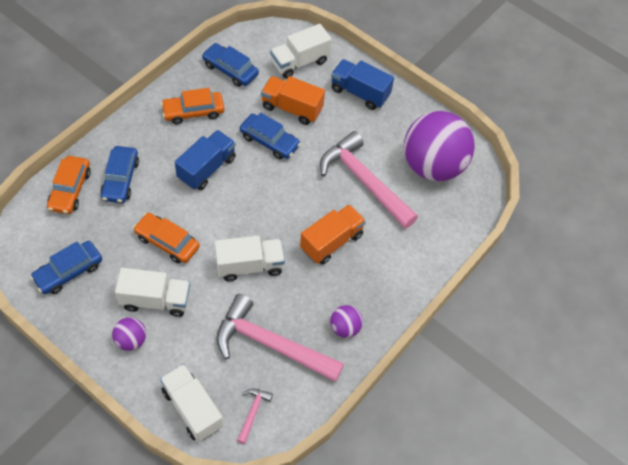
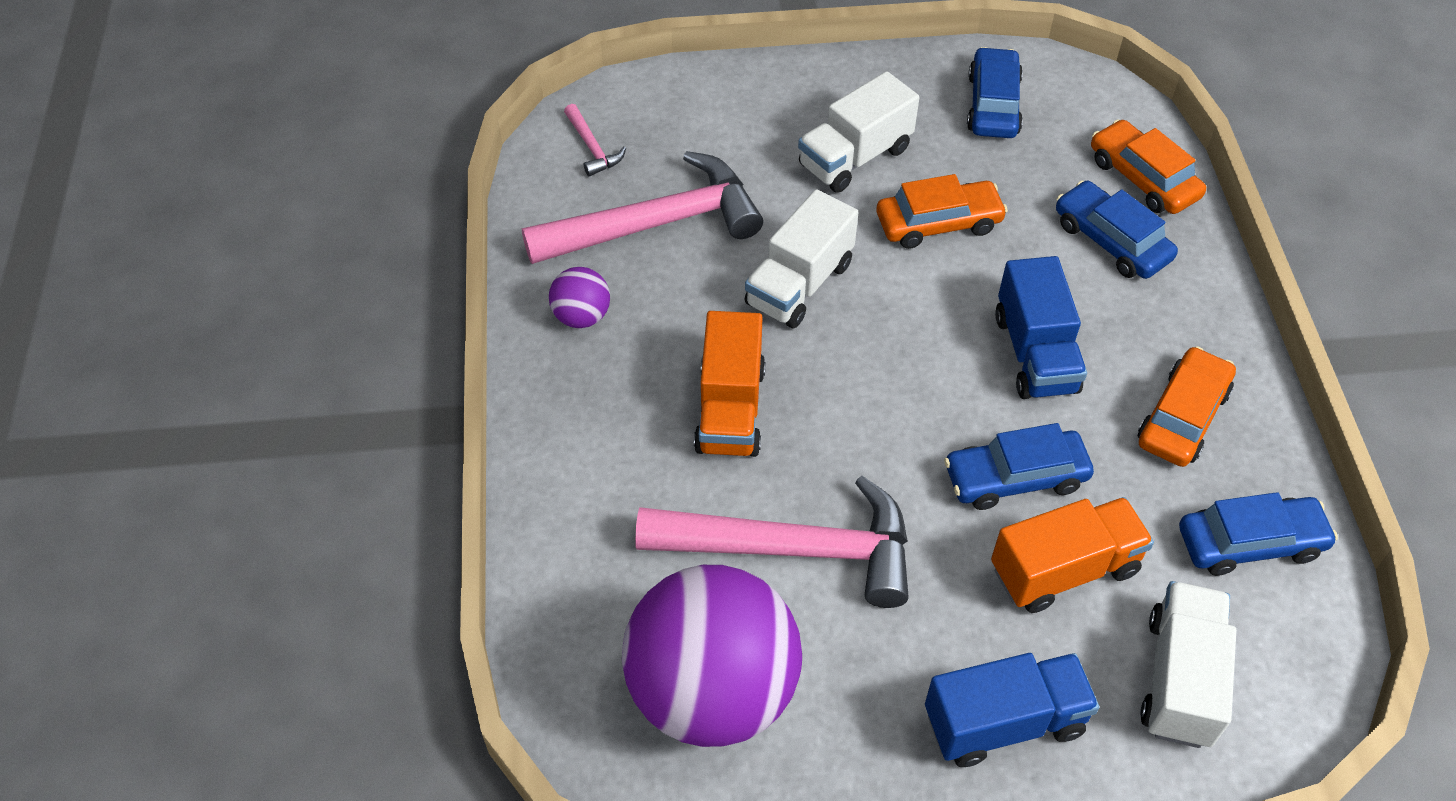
camera: 140 degrees right, 5 degrees down
(131, 340) = (822, 103): purple ball -> none
(192, 408) = (666, 102): white truck -> none

